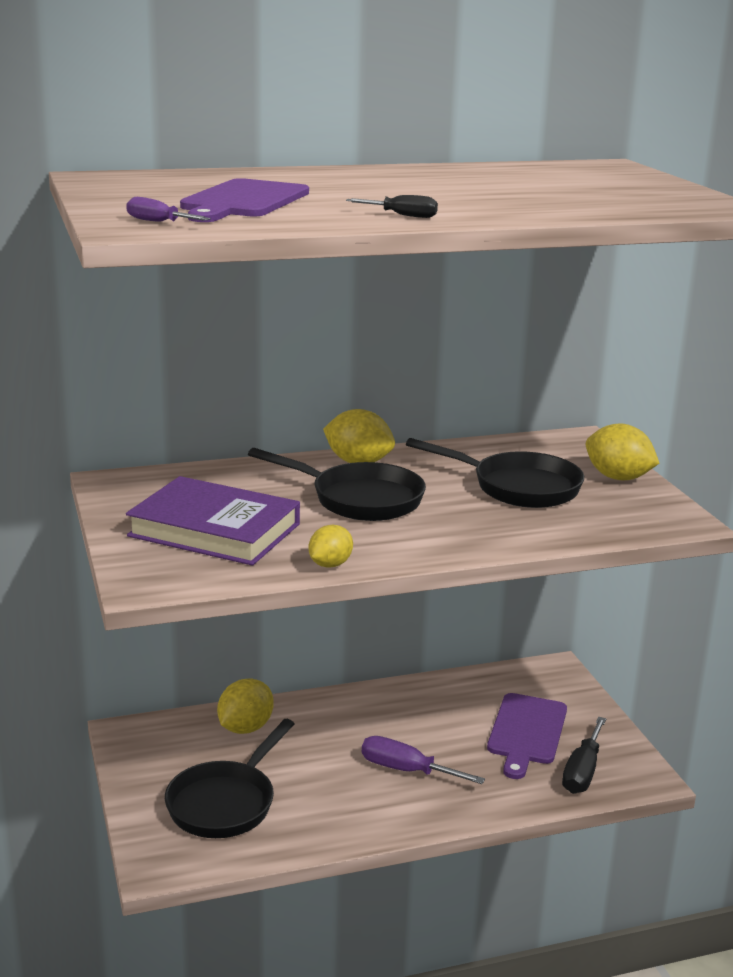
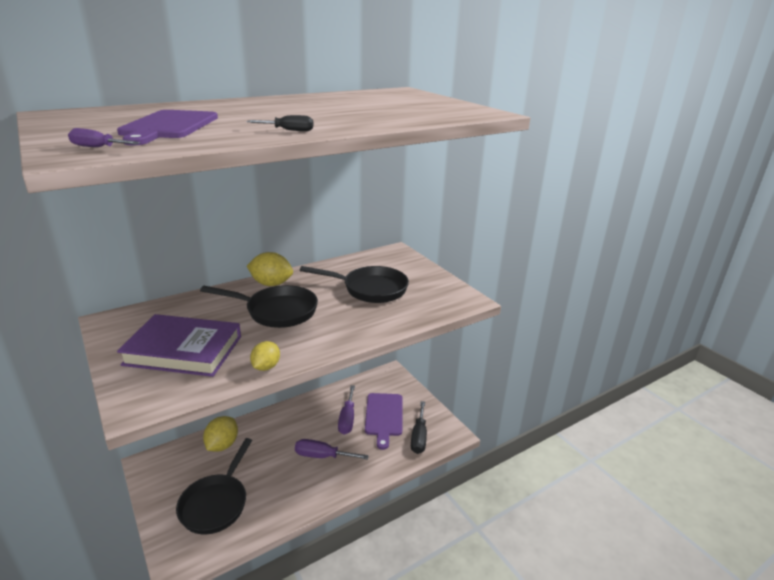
camera: 15 degrees left, 5 degrees up
(460, 725) = (347, 419): none -> purple screwdriver
(618, 478) = (424, 275): yellow lemon -> none

